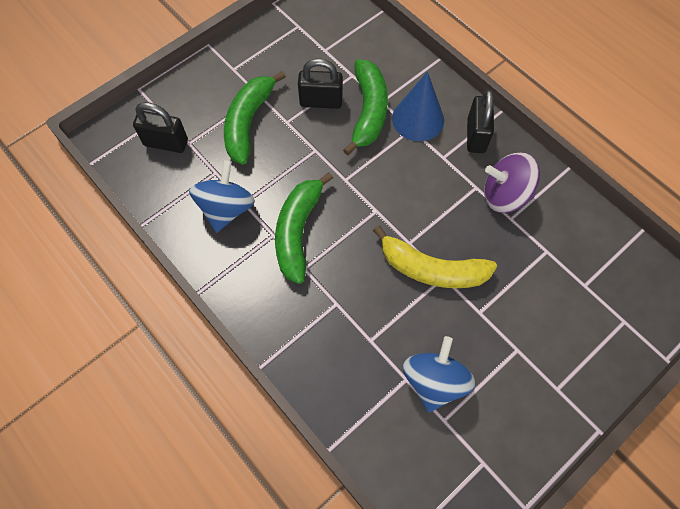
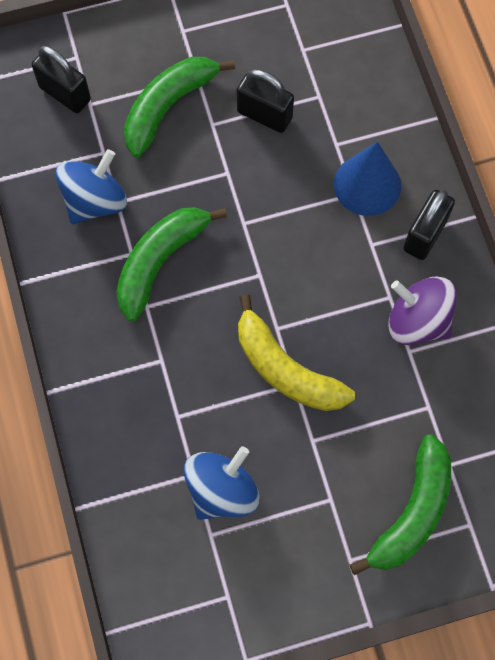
camera: 25 degrees right, 5 degrees up
(368, 111) = (314, 150): green banana -> green banana (412, 512)

